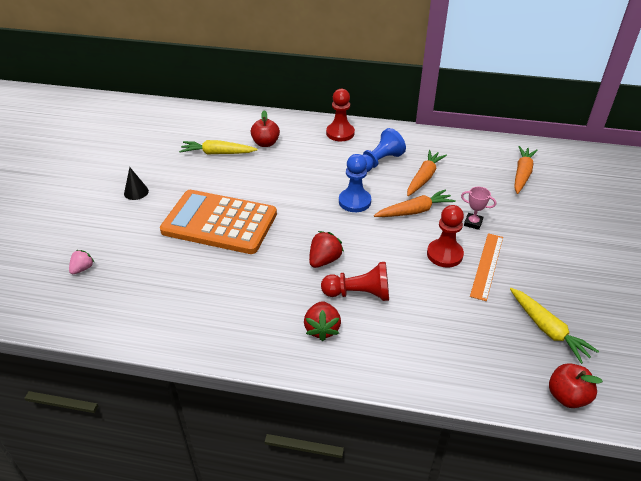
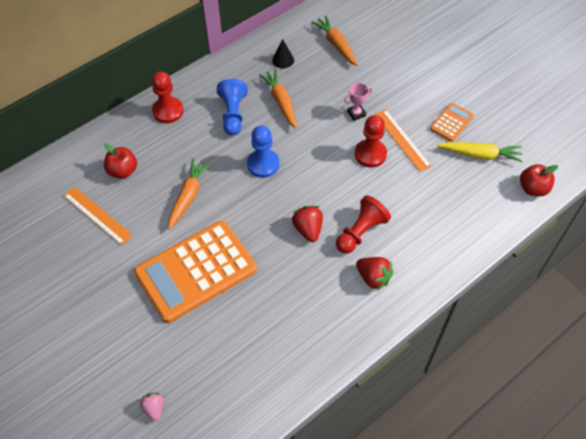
camera: 50 degrees left, 15 degrees up
(136, 192) = (86, 311): black cone -> black cone (283, 60)
(217, 153) = (97, 215): yellow carrot -> orange ruler
(414, 211) = (311, 136): orange carrot -> orange carrot (188, 196)
(553, 287) = (451, 122): none -> orange calculator

